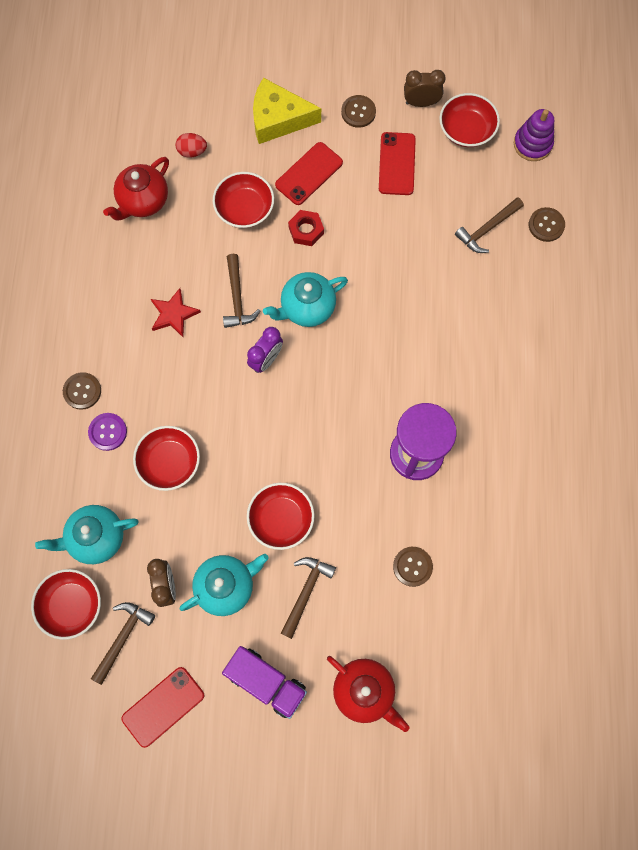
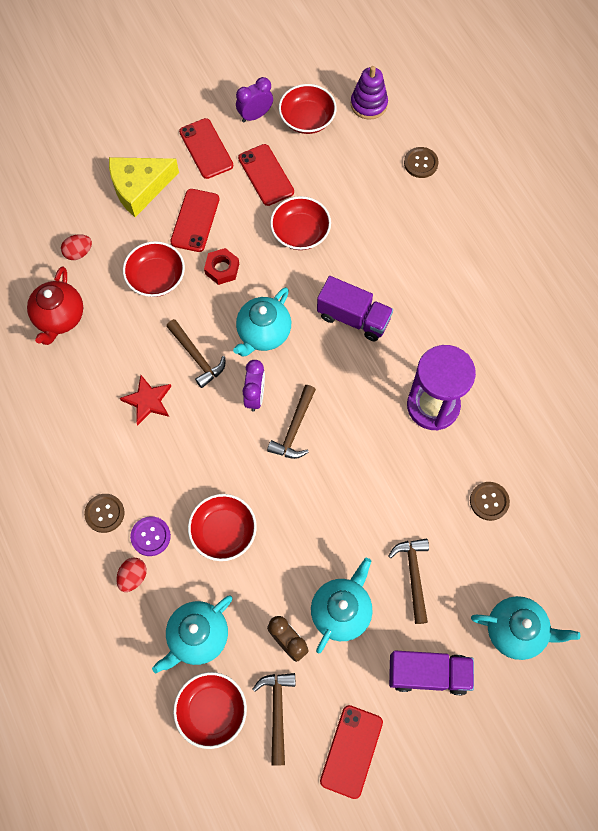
camera: 30 degrees left, 5 degrees down
(74, 458) = (133, 577): none -> red egg
(281, 519) = (353, 525): red bowl -> red bowl (300, 232)
(358, 112) = (206, 149): brown button -> red phone
(364, 691) = (516, 631): red teapot -> turquoise teapot
(394, 336) = (353, 318): none -> purple truck
(421, 103) = (255, 115): brown clock -> purple clock
(487, 229) = (375, 191): brown hammer -> brown hammer (294, 429)

